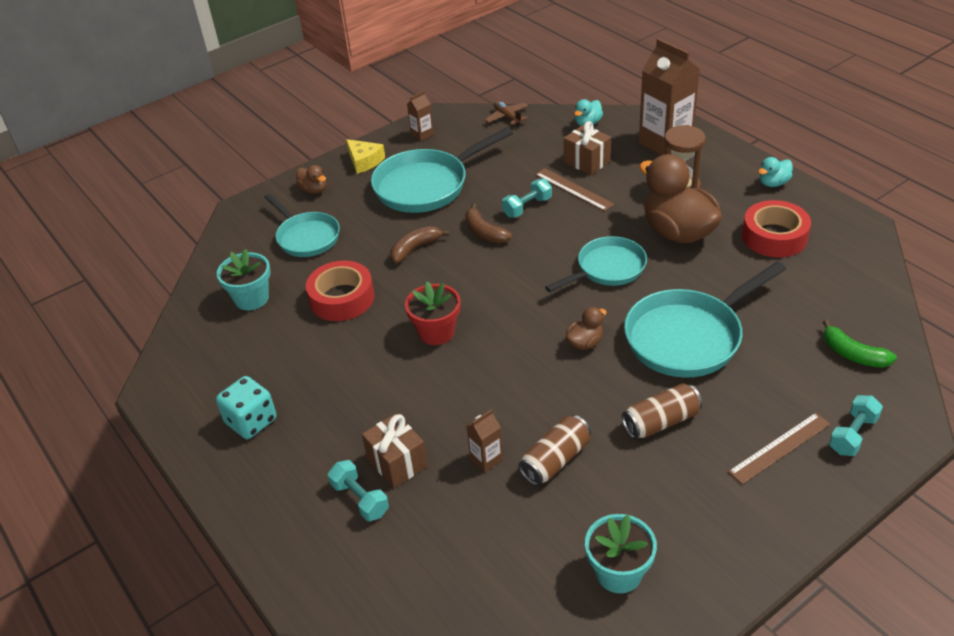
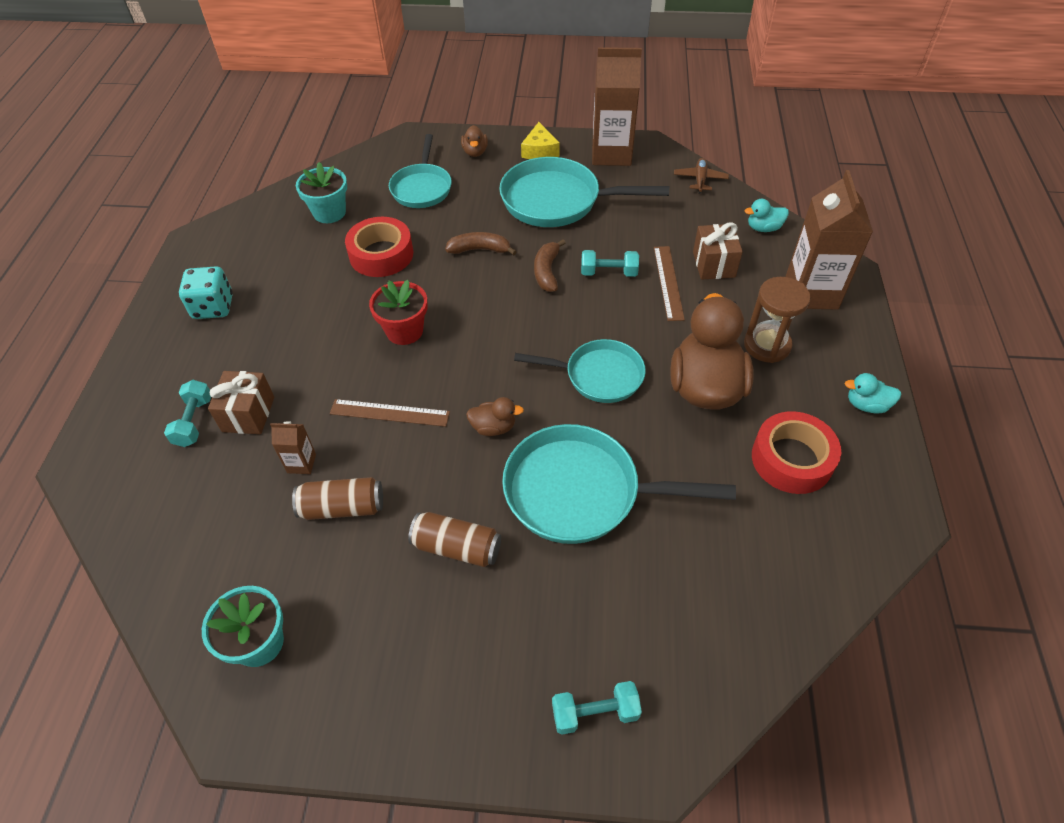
camera: 40 degrees right, 10 degrees up
(422, 135) = (611, 154): brown carton -> brown carton, size x2.22
(779, 447) = (516, 661): brown ruler -> brown ruler (389, 413)
(853, 354) = (705, 637): green banana -> none

